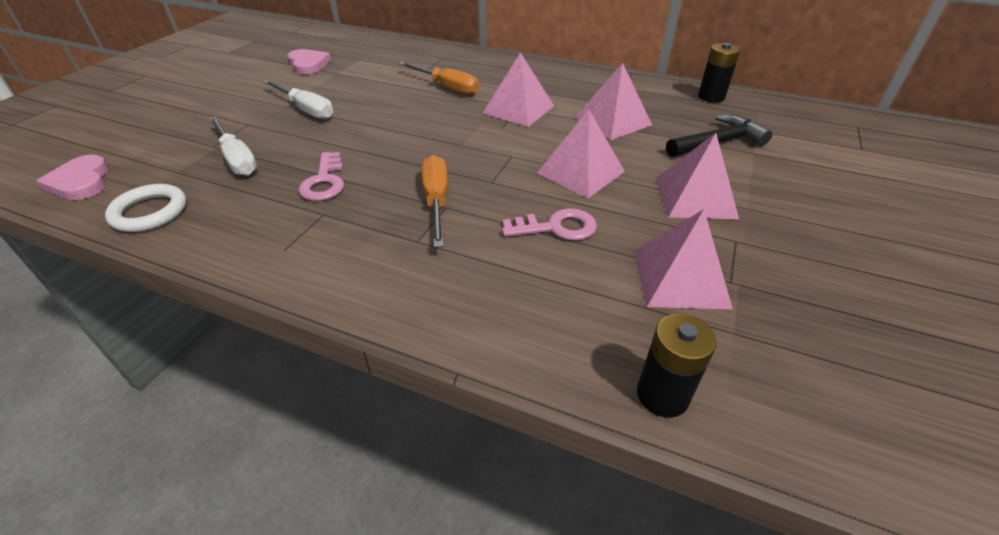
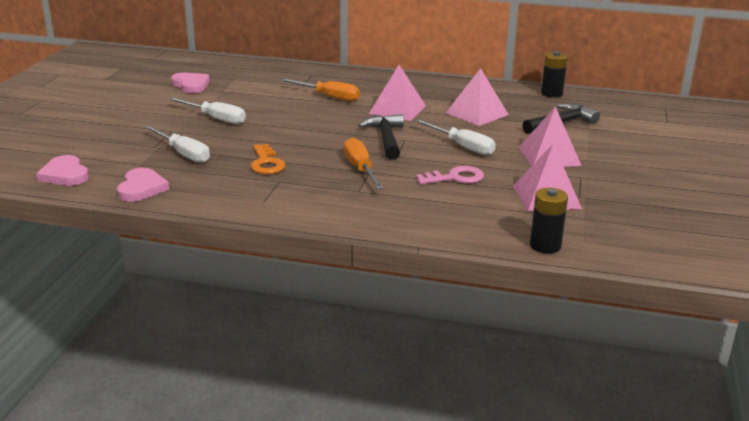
camera: 10 degrees left, 15 degrees down
(150, 212) = (141, 188): white ring -> pink heart
(324, 182) = (266, 163): pink key -> orange key
(489, 152) = (386, 139): none -> black hammer
(580, 172) = (462, 146): pink pyramid -> white screwdriver

